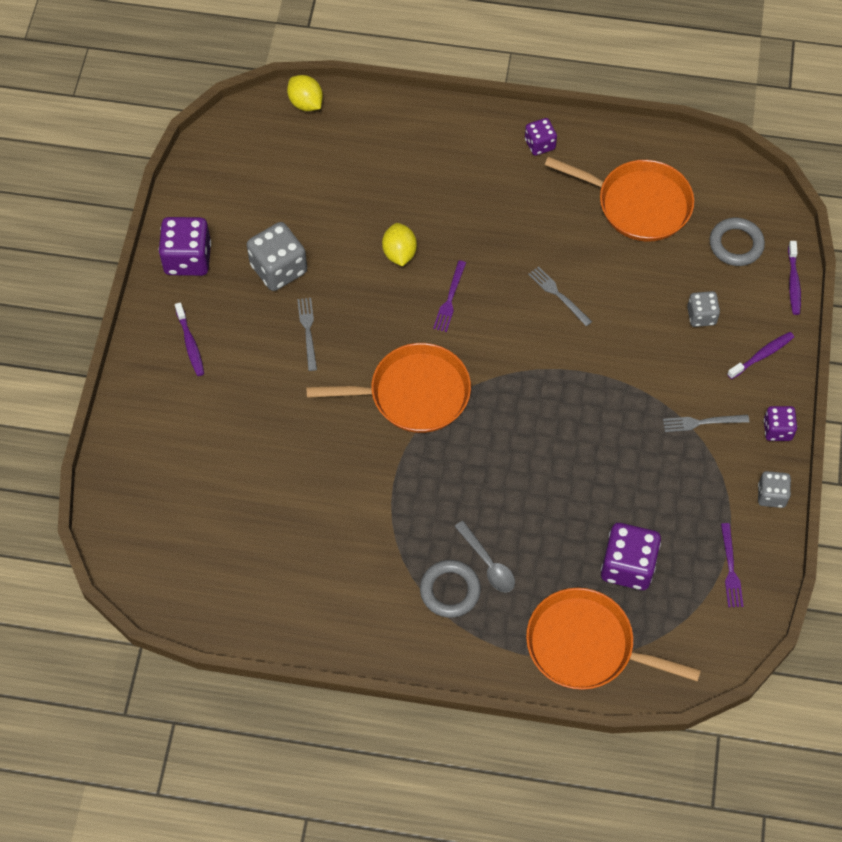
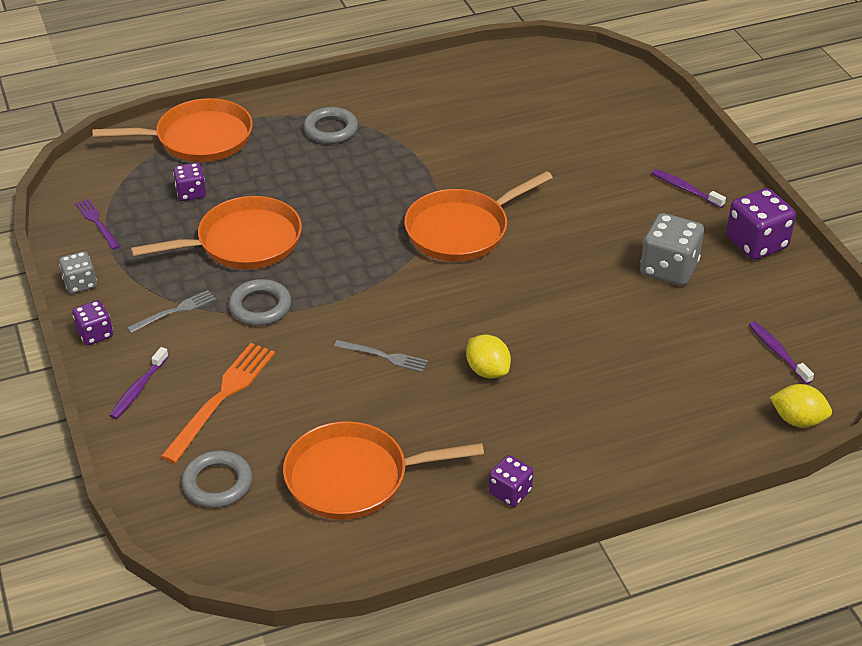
camera: 150 degrees right, 20 degrees down
(308, 331) = (595, 236): grey fork -> none
(399, 253) = (569, 326): yellow lemon -> yellow lemon (487, 371)
(450, 299) = (488, 310): purple fork -> none
(488, 564) = (311, 154): grey spoon -> none
(609, 475) = (243, 242): none -> orange pan
(628, 566) = (191, 193): purple dice -> purple dice, size x0.58
(629, 392) = (260, 306): none -> grey ring
(701, 316) = (221, 398): grey dice -> orange fork
(793, 282) = (132, 472): purple toothbrush -> purple toothbrush (778, 352)

